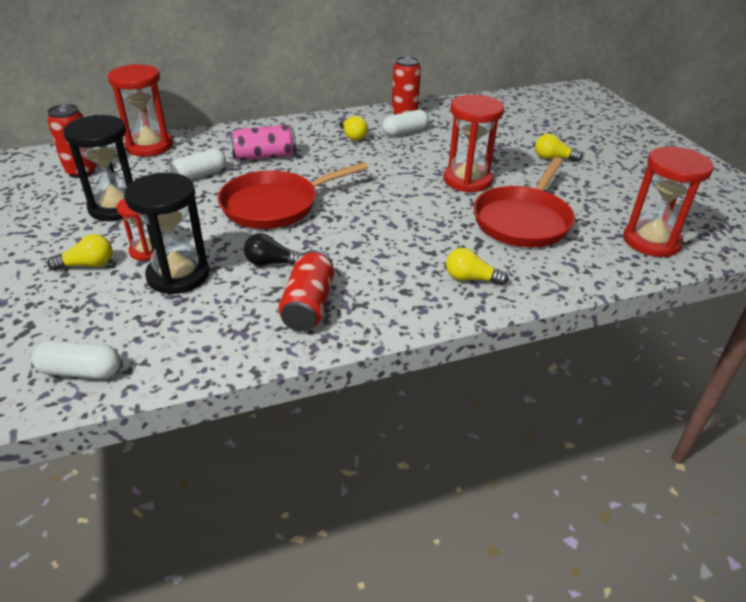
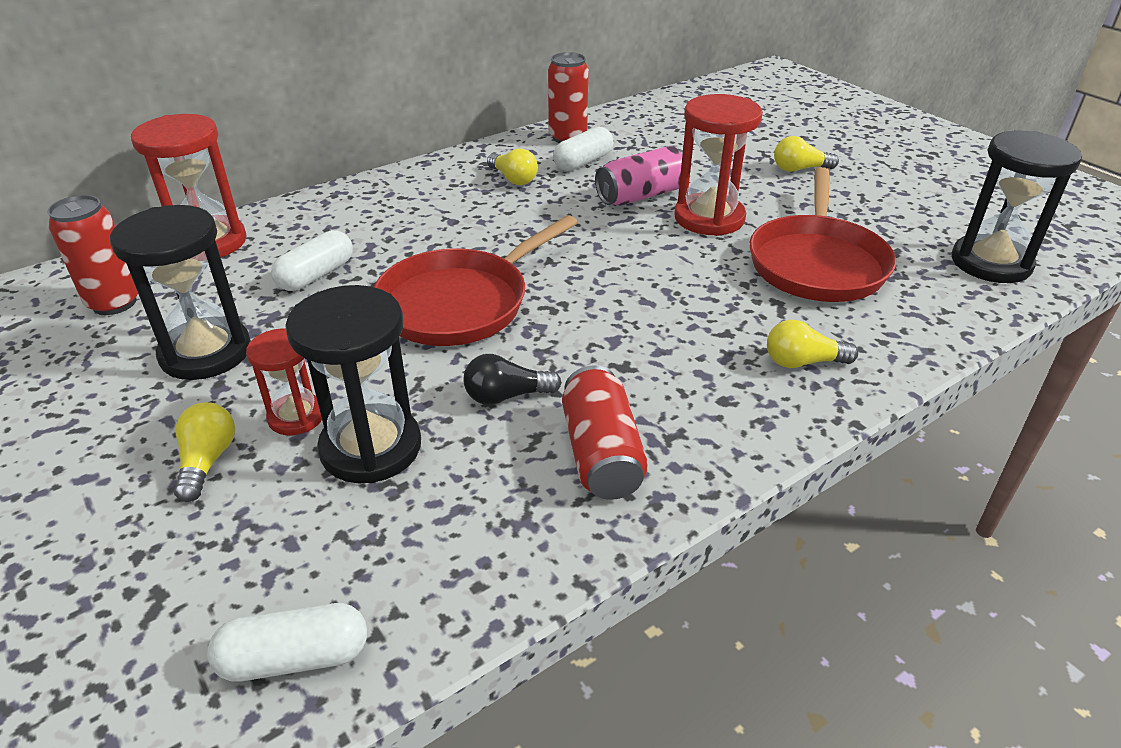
camera: 15 degrees left, 0 degrees up
(88, 265) = (207, 461): yellow light bulb -> yellow light bulb turned 60 degrees counterclockwise
(264, 156) = (400, 229): pink can -> pink can (641, 195)
(651, 241) = (991, 263): red hourglass -> black hourglass

